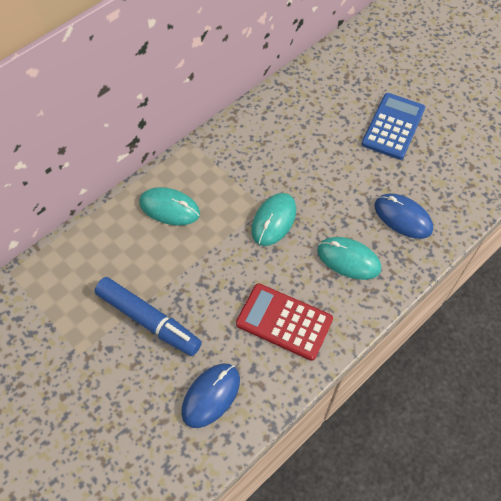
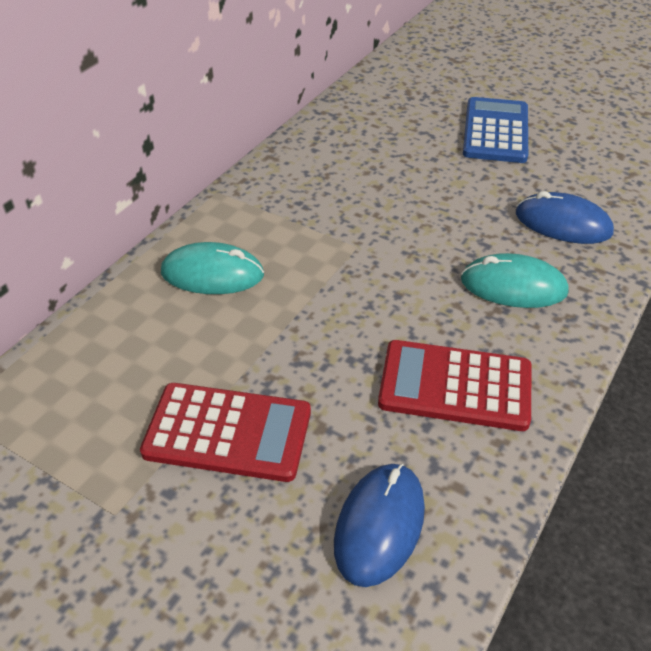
camera: 15 degrees left, 15 degrees down
(149, 320) = (228, 432): blue marker -> red calculator
(274, 220) = (380, 260): turquoise mouse -> none

